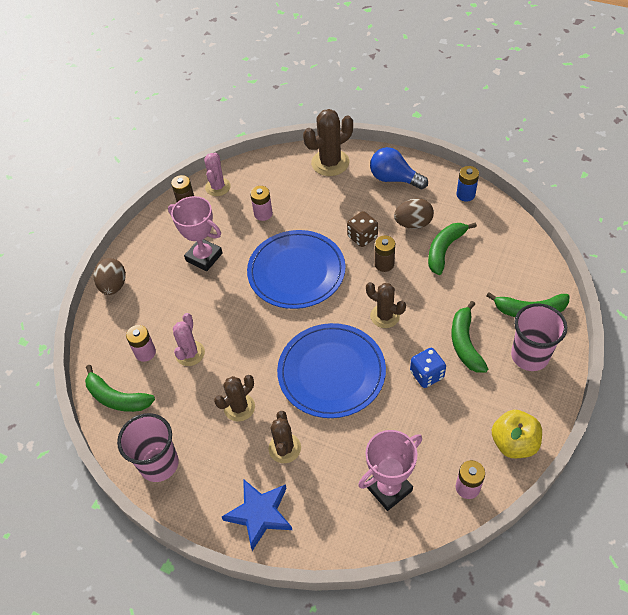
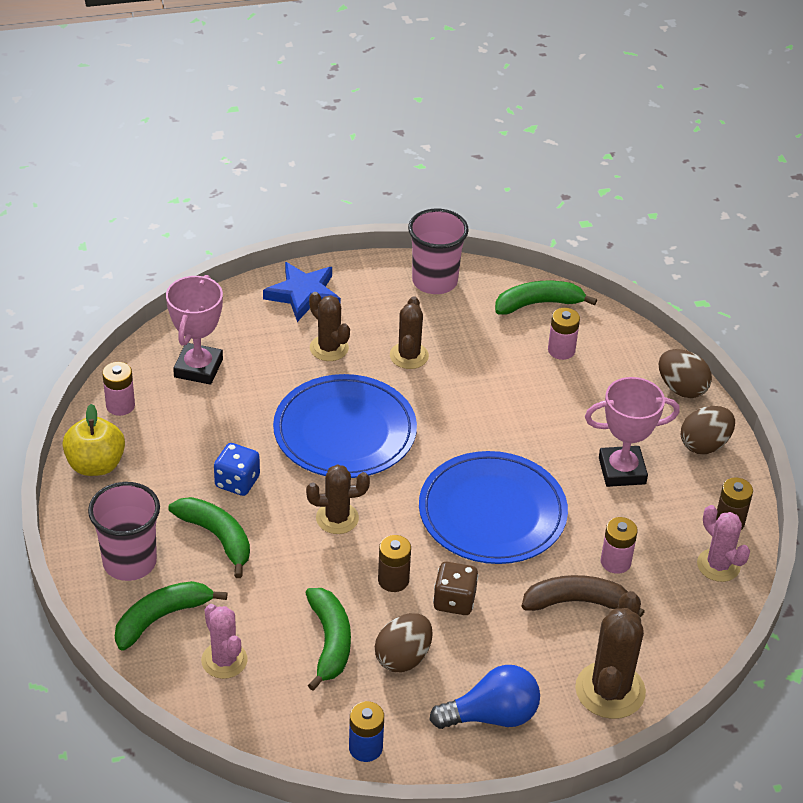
camera: 135 degrees right, 10 degrees down
(145, 247) = (704, 445): none -> brown egg
(190, 353) = (514, 373): pink cactus -> pink cactus (224, 660)
(303, 205) = (577, 602): none -> brown banana

